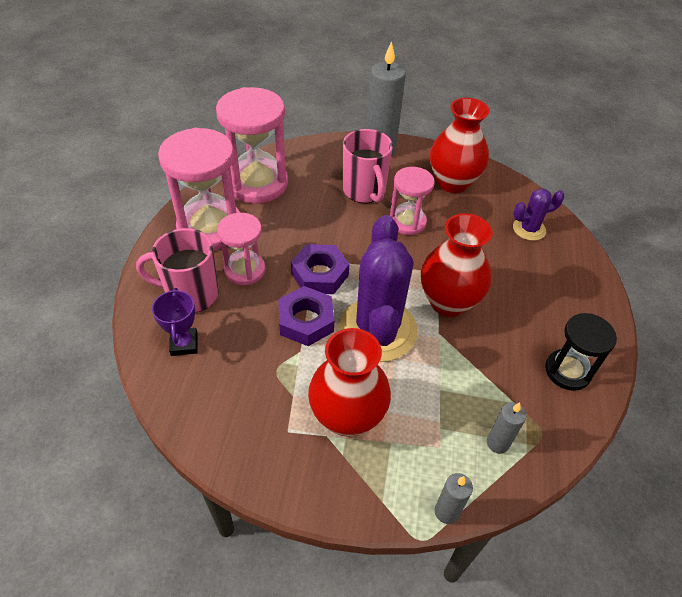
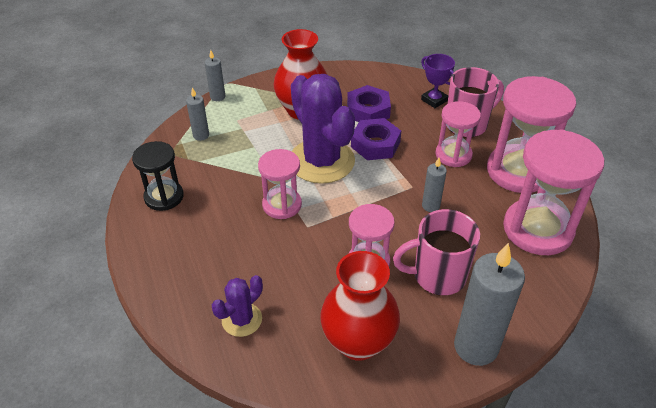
camera: 150 degrees right, 5 degrees down
(317, 237) = (430, 206): none -> grey candle
(320, 274) = (397, 178): purple nut -> purple nut (368, 110)
(364, 191) = (438, 276): pink mug -> pink mug turned 45 degrees counterclockwise
(448, 302) = (282, 205): red vase -> pink hourglass

